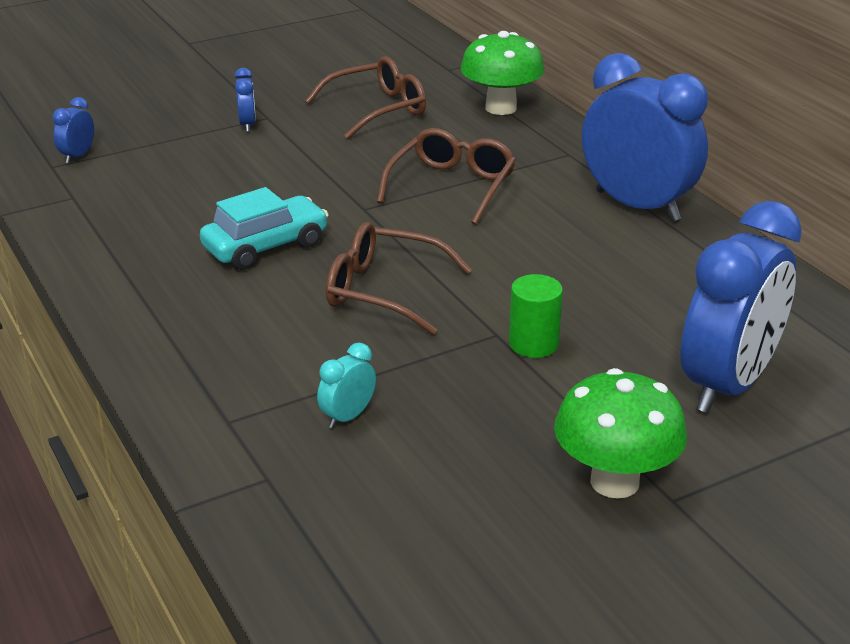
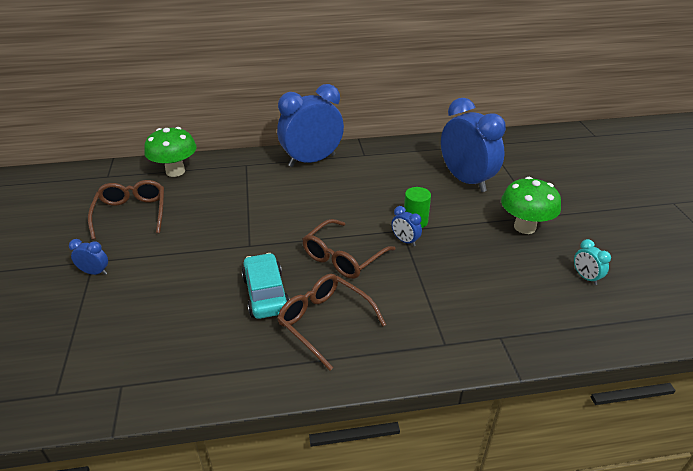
camera: 70 degrees left, 5 degrees up
(78, 156) = (54, 374): blue clock -> blue clock (405, 241)
(348, 417) = (455, 296): turquoise clock -> turquoise clock (585, 277)
(451, 187) = (249, 209): brown glasses -> brown glasses (324, 322)

